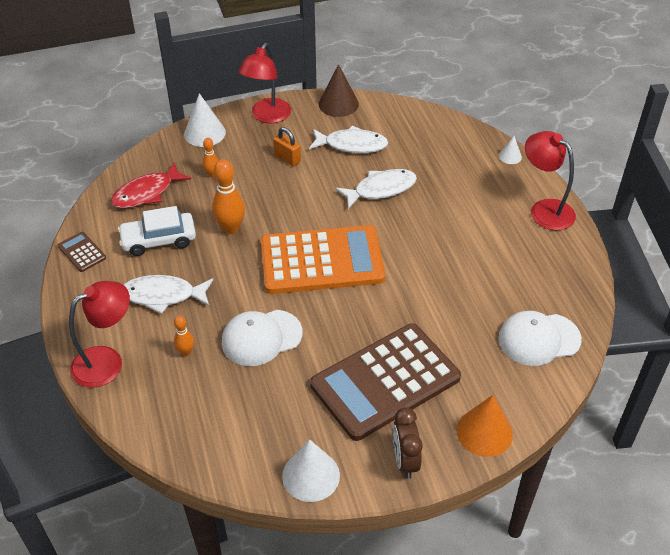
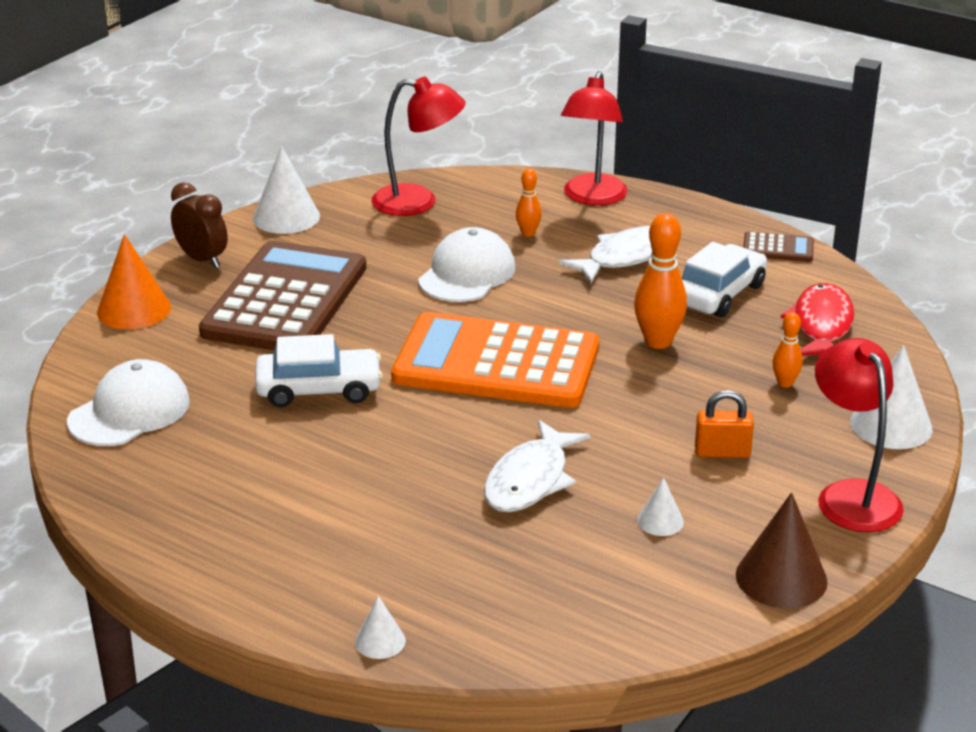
camera: 140 degrees right, 15 degrees down
(322, 261) = (496, 363): orange calculator -> orange calculator turned 60 degrees clockwise
(352, 145) = (660, 521): white fish -> white cone
(426, 296) = (319, 389): none -> white car
(544, 210) = (243, 577): red lamp -> red lamp (418, 202)

